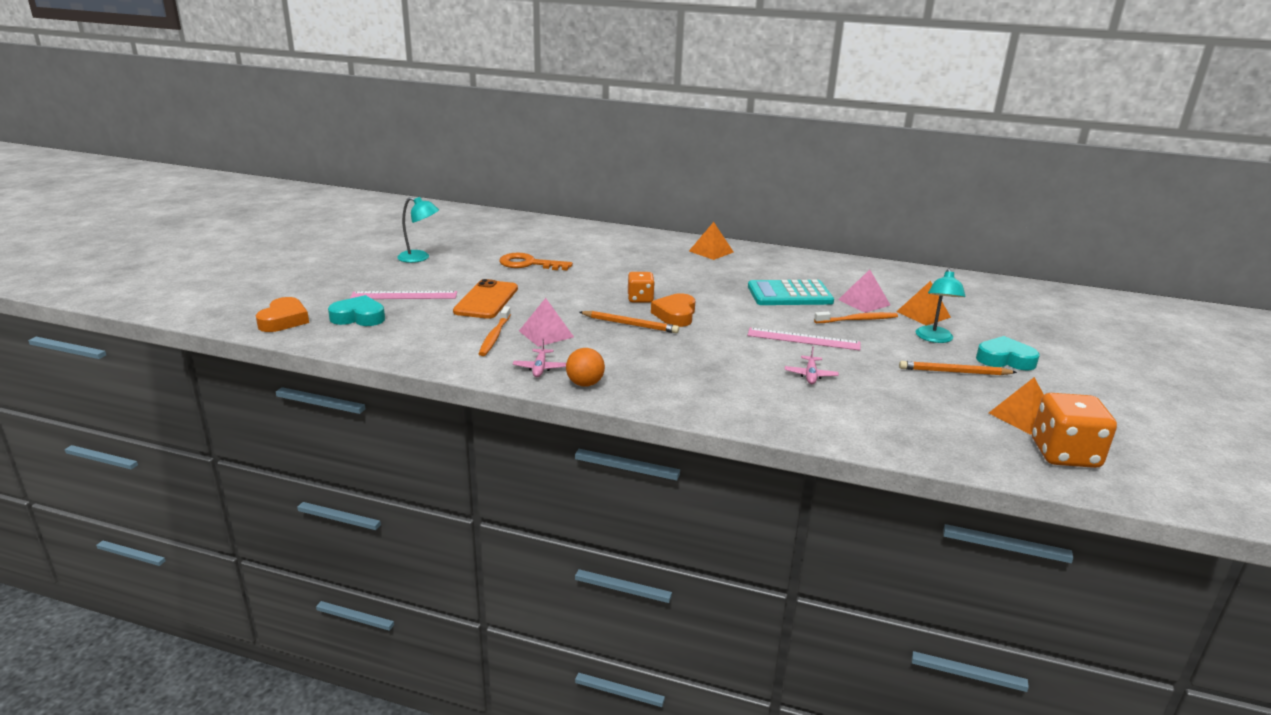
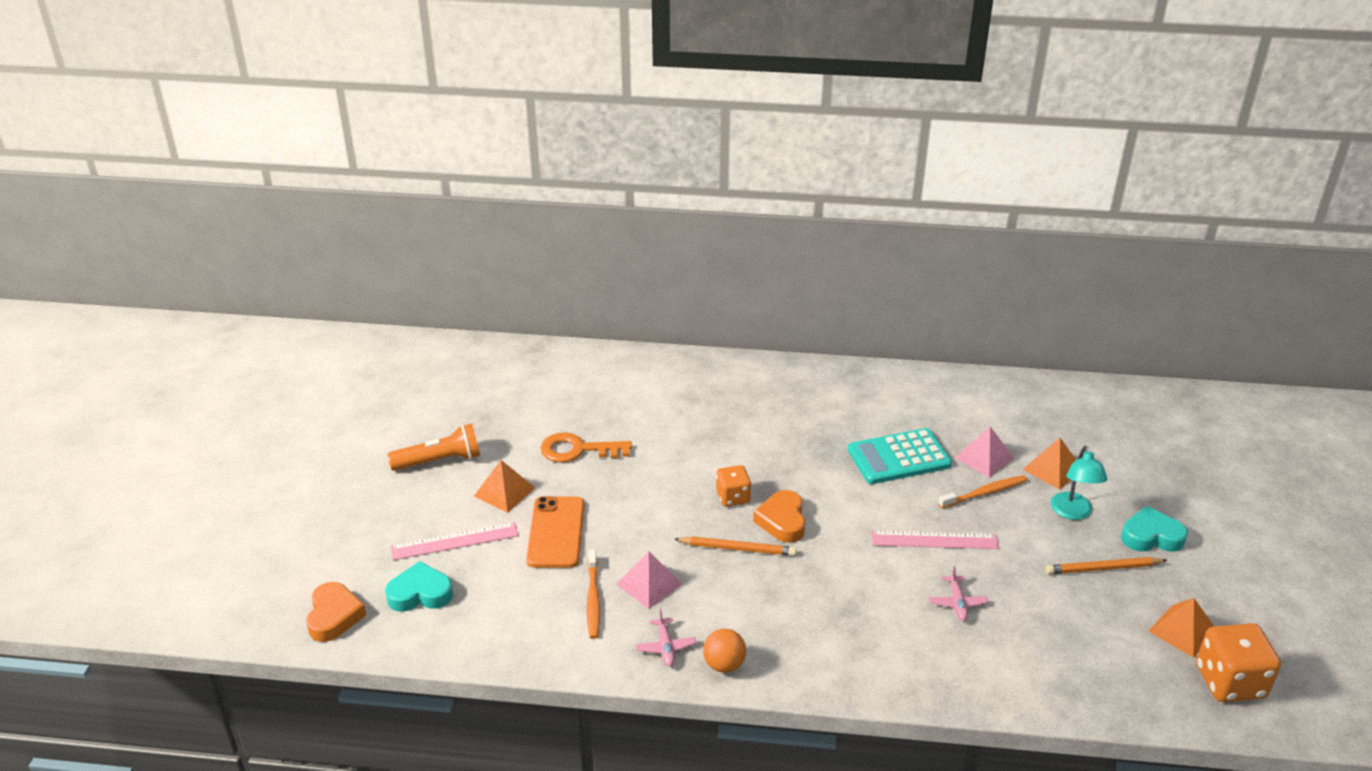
camera: 10 degrees left, 10 degrees up
(420, 258) = (439, 461): turquoise lamp -> orange flashlight
(711, 251) = (785, 385): orange pyramid -> orange pyramid (504, 491)

